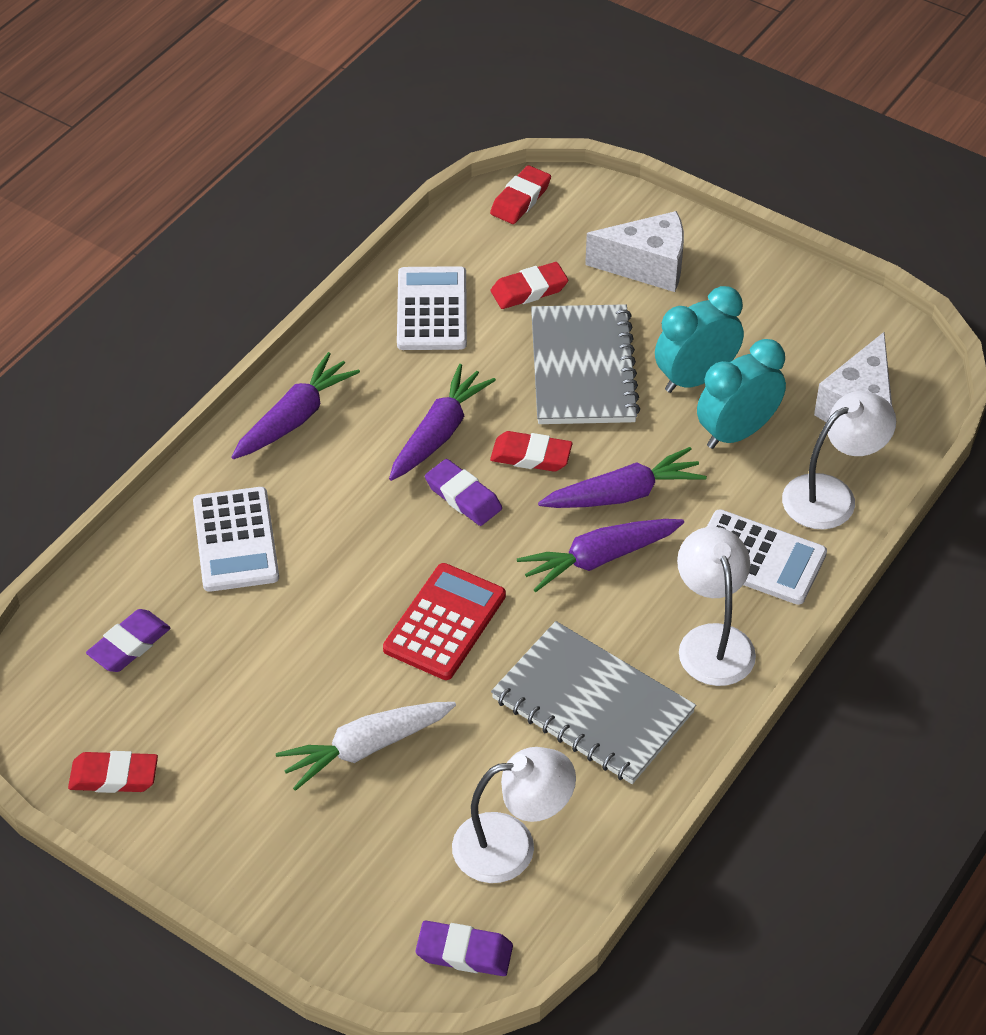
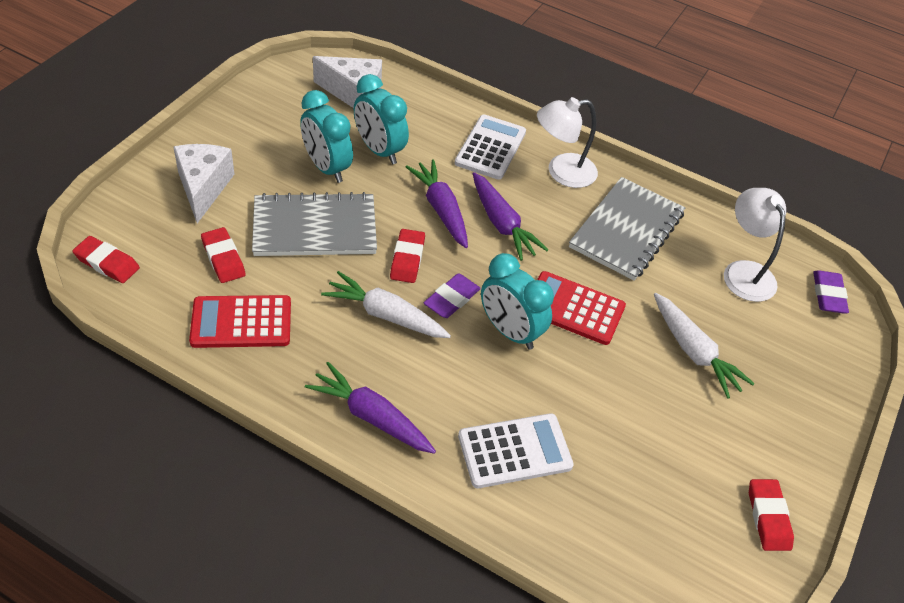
camera: 100 degrees left, 0 degrees up
(129, 645) = (639, 522): purple eraser -> none
(409, 551) = (510, 331): none -> turquoise clock
(431, 310) = (241, 322): white calculator -> red calculator
(439, 433) = (385, 315): purple carrot -> white carrot
(831, 495) = (433, 112): white lamp -> none

